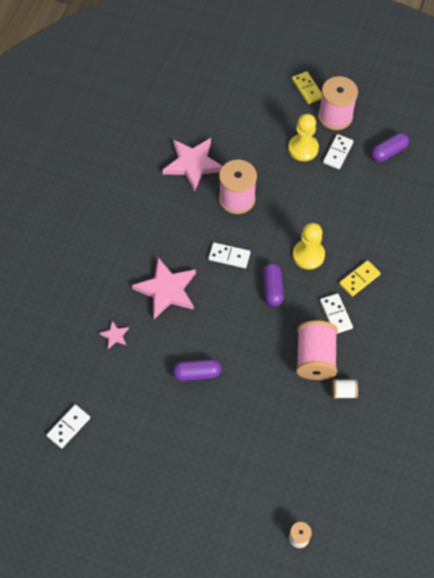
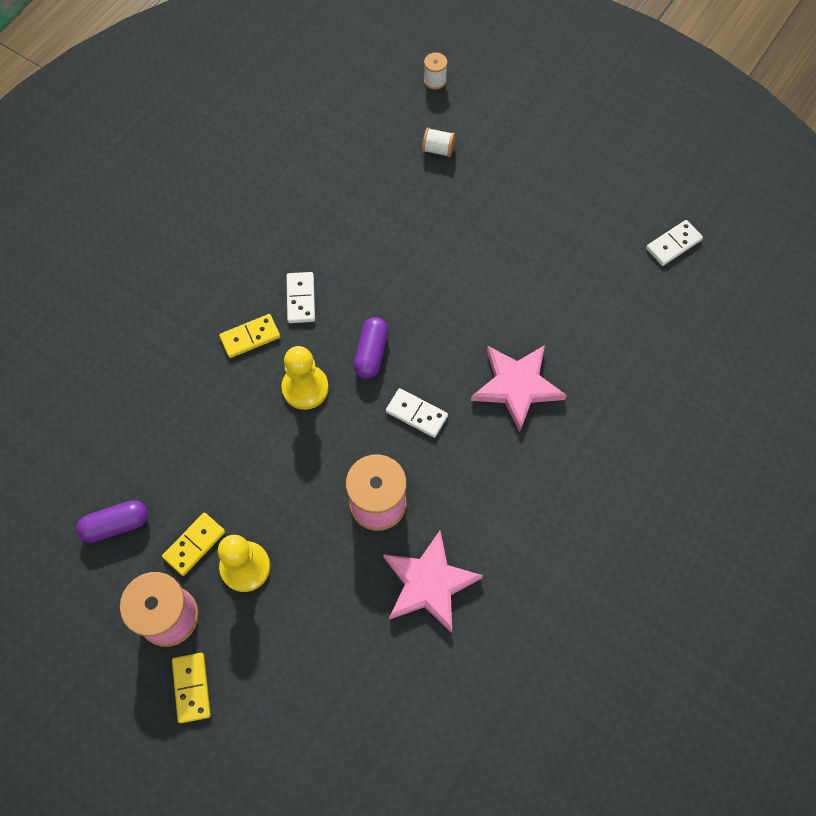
camera: 165 degrees left, 5 degrees up
(115, 335) = (599, 341): pink star -> none
(197, 373) = (502, 269): purple capsule -> none
(315, 358) = (348, 252): pink spool -> none
(337, 153) = (194, 545): white domino -> yellow domino
(343, 392) = (329, 206): white spool -> white spool (438, 149)

